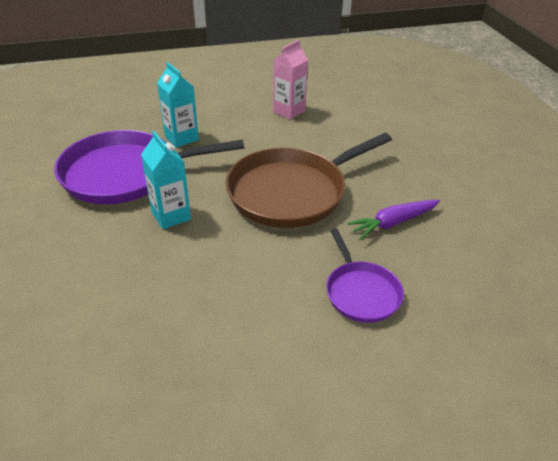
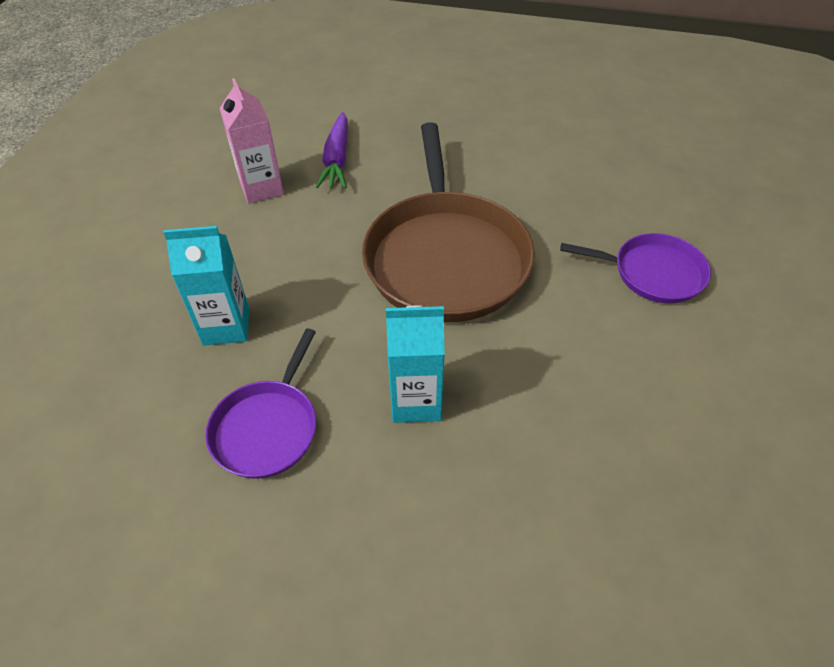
camera: 60 degrees left, 10 degrees up
(125, 173) = (267, 428): purple pan -> purple pan, size x0.53
(393, 223) = (555, 199): purple carrot -> purple carrot (337, 159)

